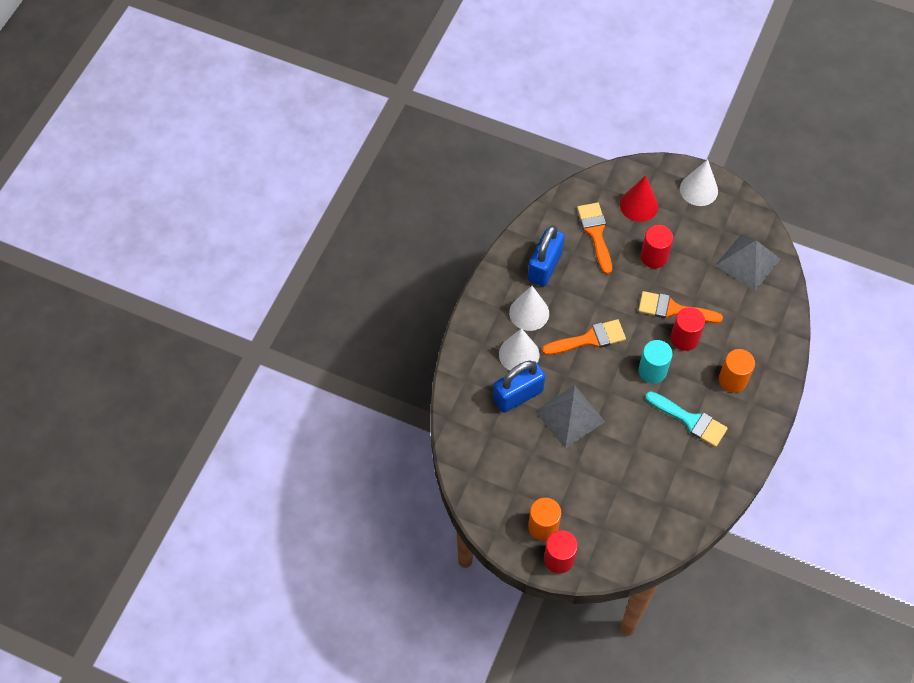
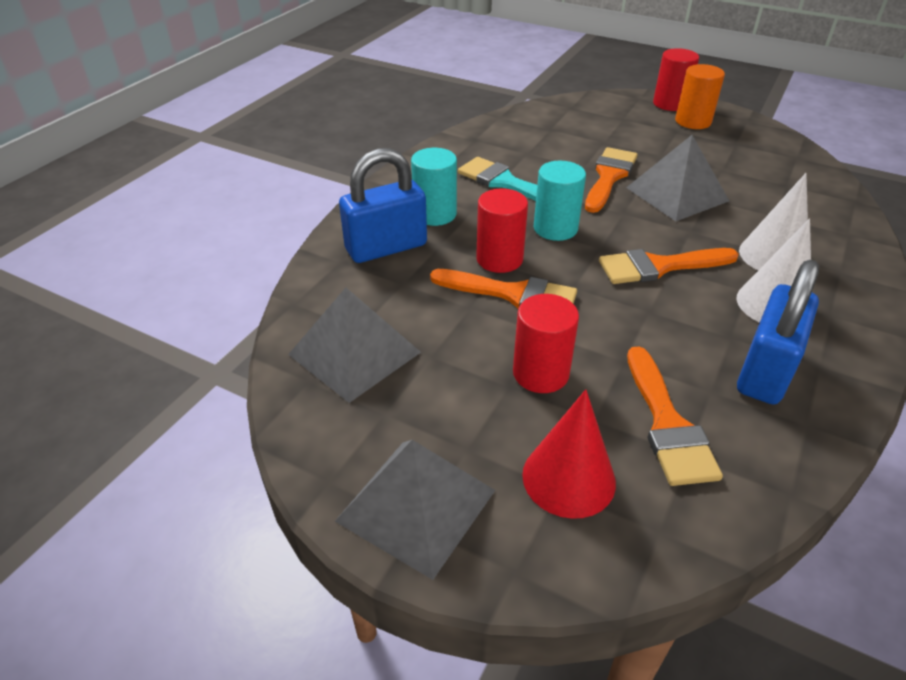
camera: 175 degrees left, 20 degrees down
(518, 395) = (759, 215): blue padlock -> blue padlock (386, 247)
(616, 434) = (609, 177): none -> orange brush
(699, 189) = (416, 505): white cone -> grey pyramid
(732, 379) = (435, 214): orange cylinder -> turquoise cylinder

